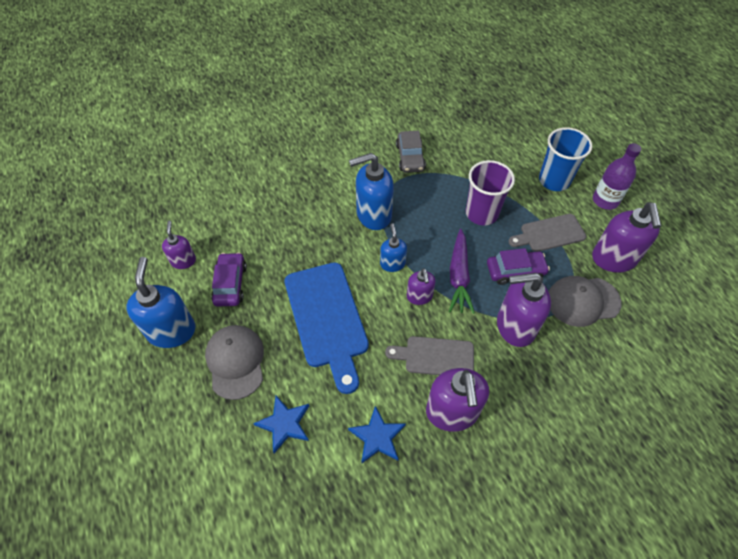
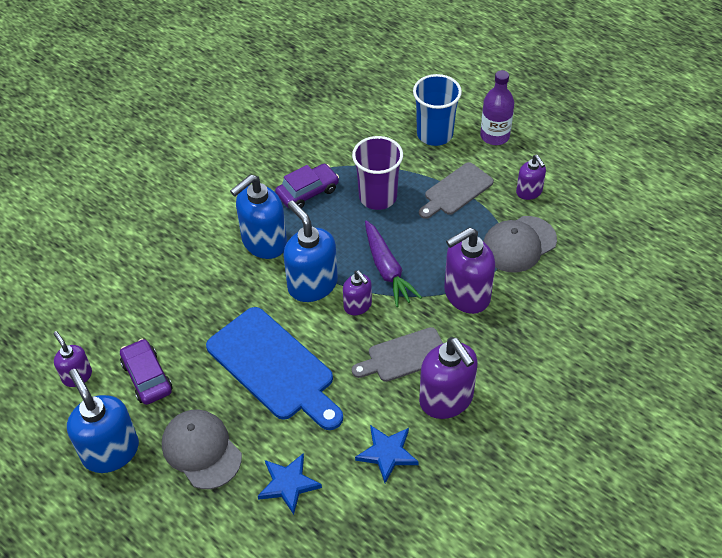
camera: 25 degrees left, 5 degrees down
(392, 263) = (312, 284): blue soap dispenser -> blue soap dispenser, size x1.79
(410, 157) = (270, 166): grey car -> none
(515, 271) = (440, 241): purple car -> purple car (307, 192)
(613, 259) = (529, 192): purple soap dispenser -> purple soap dispenser, size x0.56

